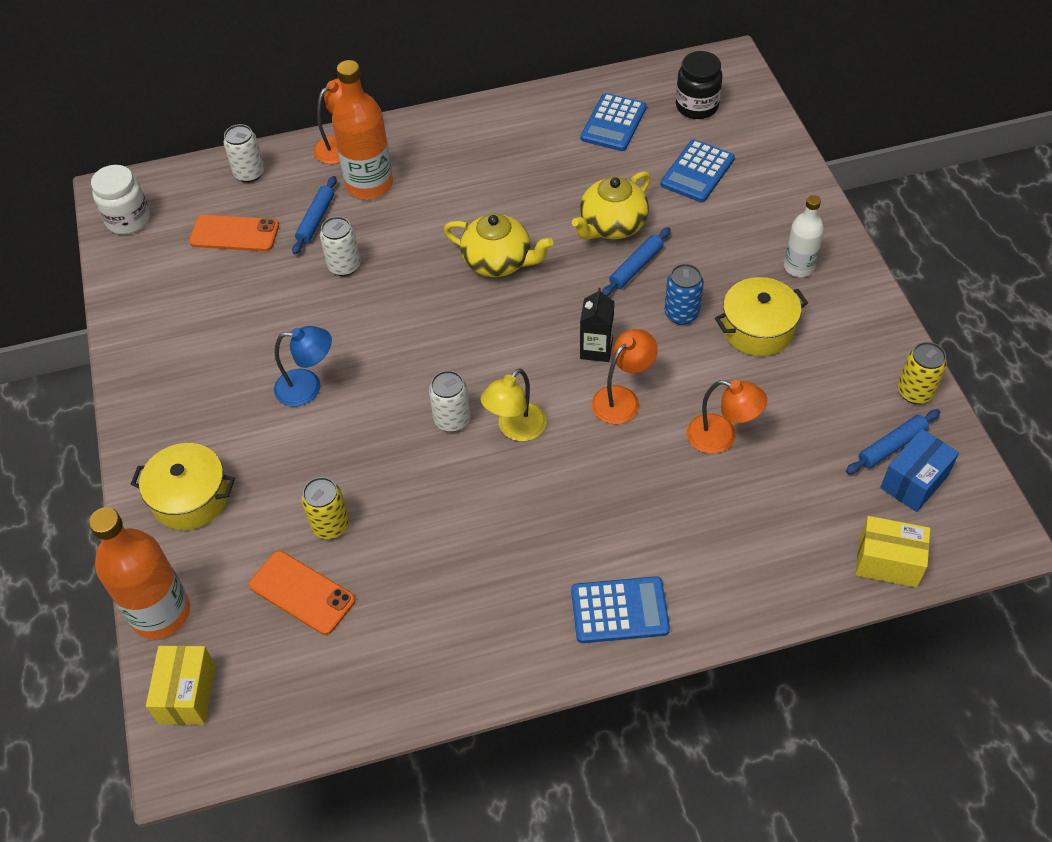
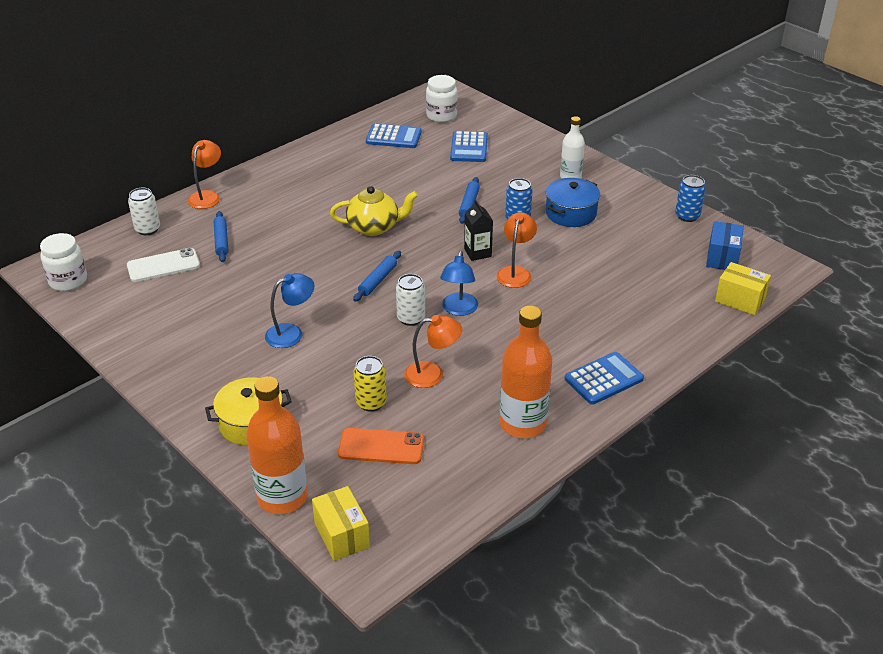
camera: 30 degrees left, 15 degrees down
(234, 234) = (163, 265): orange phone -> white phone
(344, 266) = (264, 260): white can -> none
(369, 184) = (246, 211): orange bottle -> orange bottle (523, 423)
(515, 429) = (458, 309): yellow lamp -> blue lamp
(612, 225) = (436, 188): yellow teapot -> none
(613, 123) = (393, 137): blue calculator -> blue calculator turned 75 degrees counterclockwise
(696, 106) = (441, 116): black jar -> white jar
(721, 437) = (593, 272): orange lamp -> orange lamp (432, 374)
(757, 329) = (571, 213): yellow pot -> blue pot
(887, 562) = (740, 300): yellow box -> yellow box turned 45 degrees clockwise
(891, 446) = (696, 245): blue rolling pin -> blue rolling pin (378, 280)
(915, 392) = (687, 216): yellow can -> blue can

